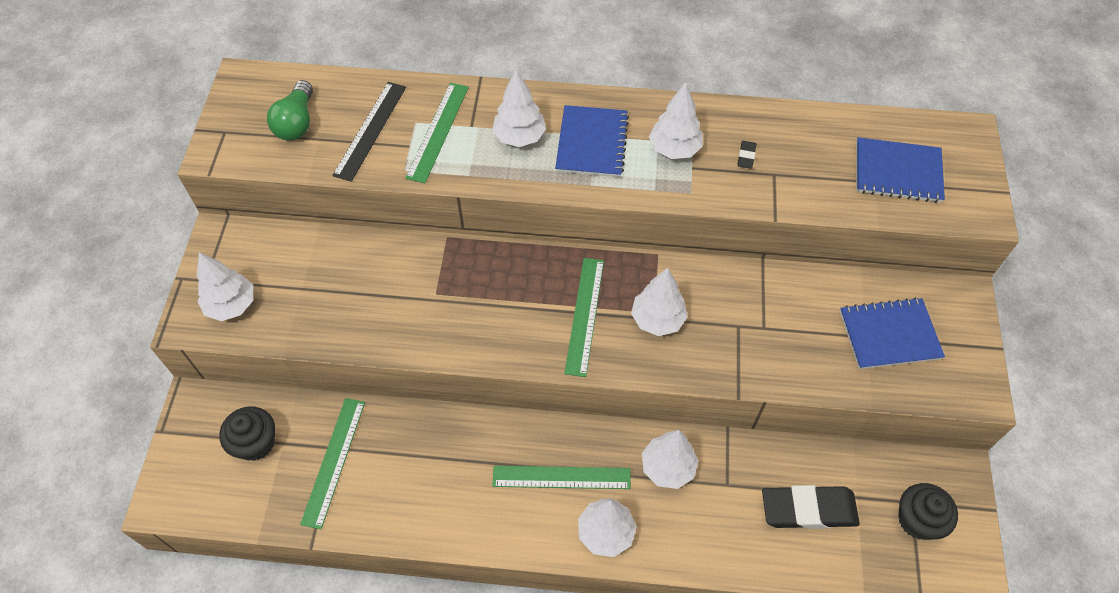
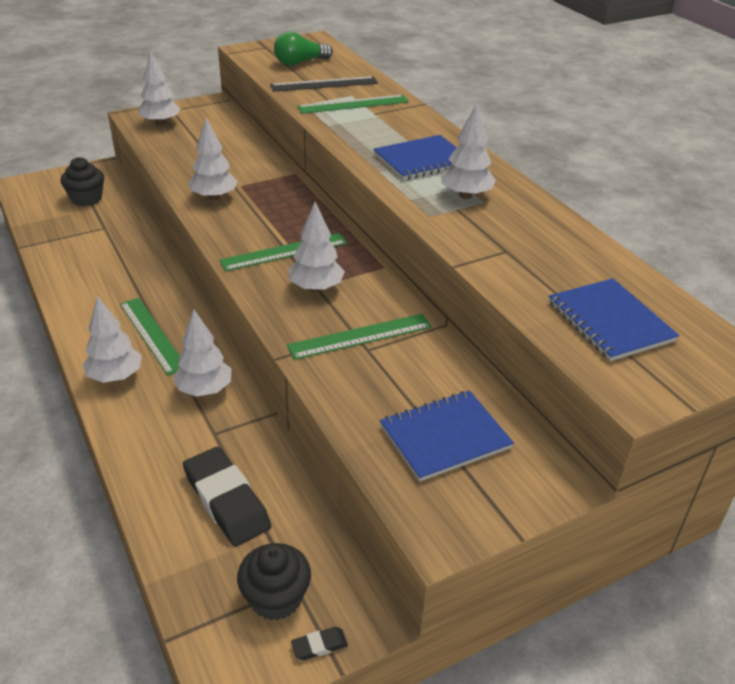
camera: 55 degrees right, 20 degrees down
(333, 461) = (93, 231): green ruler -> green ruler (360, 336)
(519, 137) = (388, 132): white tree -> white tree (214, 197)
(746, 156) = (506, 231): black eraser -> black eraser (319, 645)
(889, 335) = (445, 437): blue notebook -> blue notebook turned 75 degrees counterclockwise

